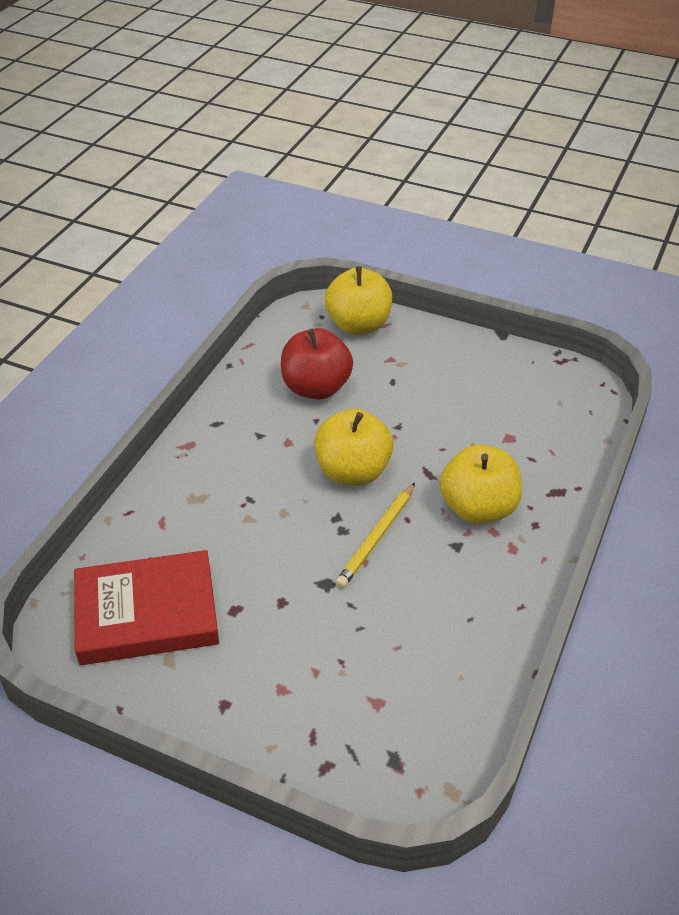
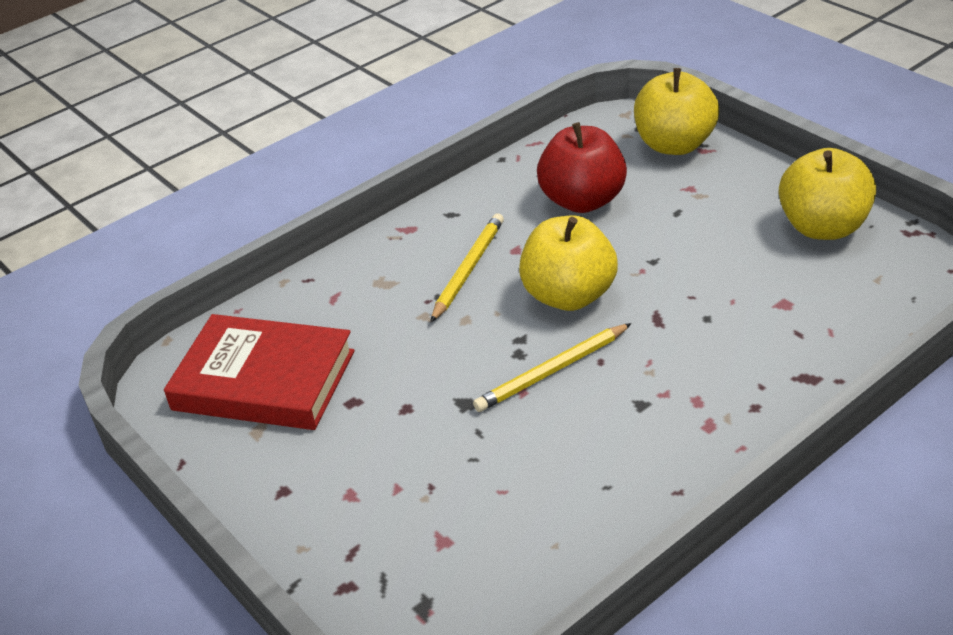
camera: 30 degrees right, 5 degrees down
(260, 469) = (468, 270): none -> yellow pencil
(478, 508) = (693, 370): yellow apple -> yellow apple (823, 227)

